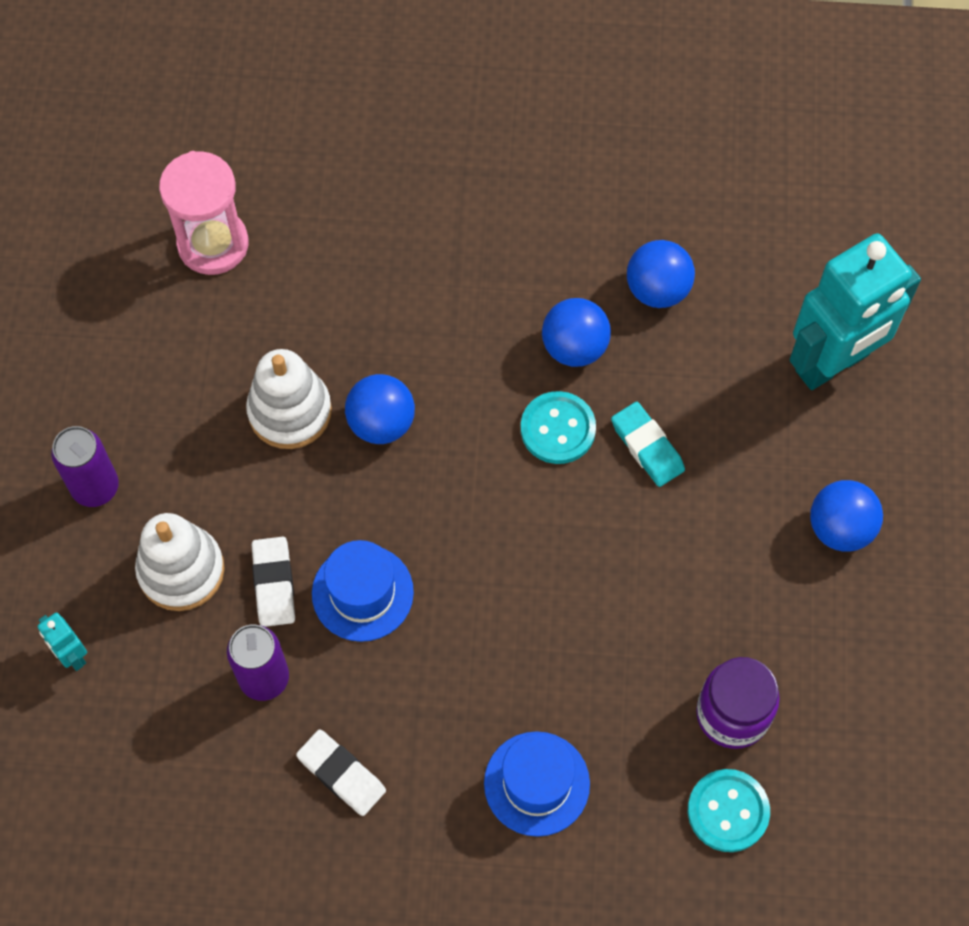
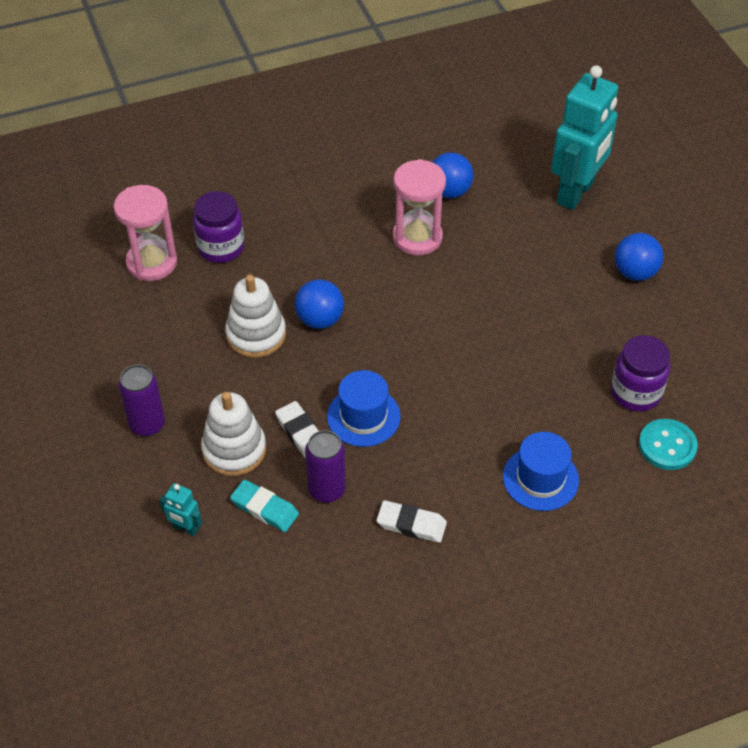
camera: 25 degrees left, 15 degrees down
(311, 256) = (221, 247): none -> purple jar
(558, 429) = (433, 283): turquoise button -> none
(574, 347) = (417, 237): blue ball -> pink hourglass
(647, 447) = (494, 273): turquoise eraser -> turquoise eraser (264, 508)

